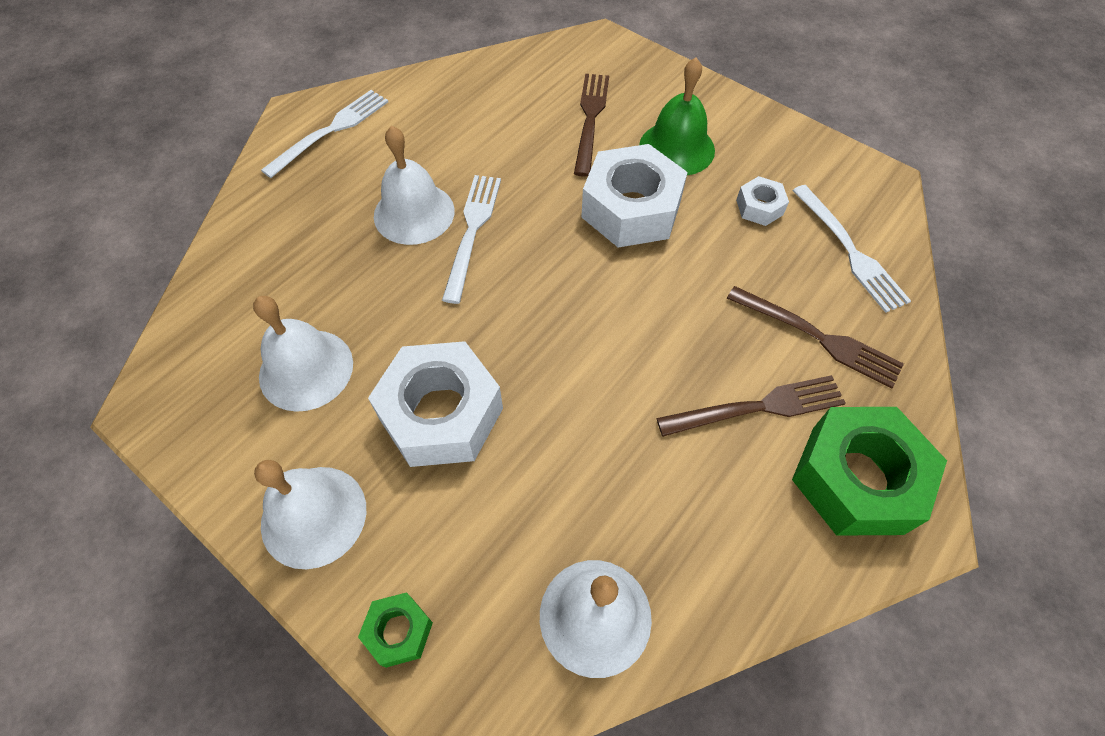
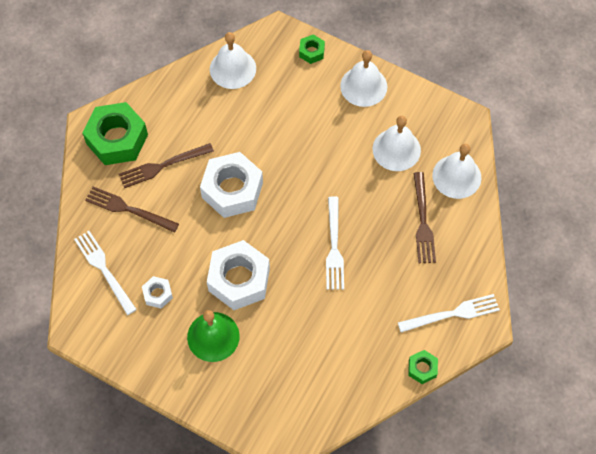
camera: 170 degrees right, 5 degrees up
(332, 130) = (453, 313): white fork -> white fork turned 135 degrees counterclockwise
(401, 82) = (422, 368): none -> green nut
(414, 213) = (373, 254): white bell -> white bell (456, 176)
(441, 414) = (320, 138): white nut -> white nut (232, 190)
(590, 118) = (276, 355): brown fork -> brown fork (423, 222)

